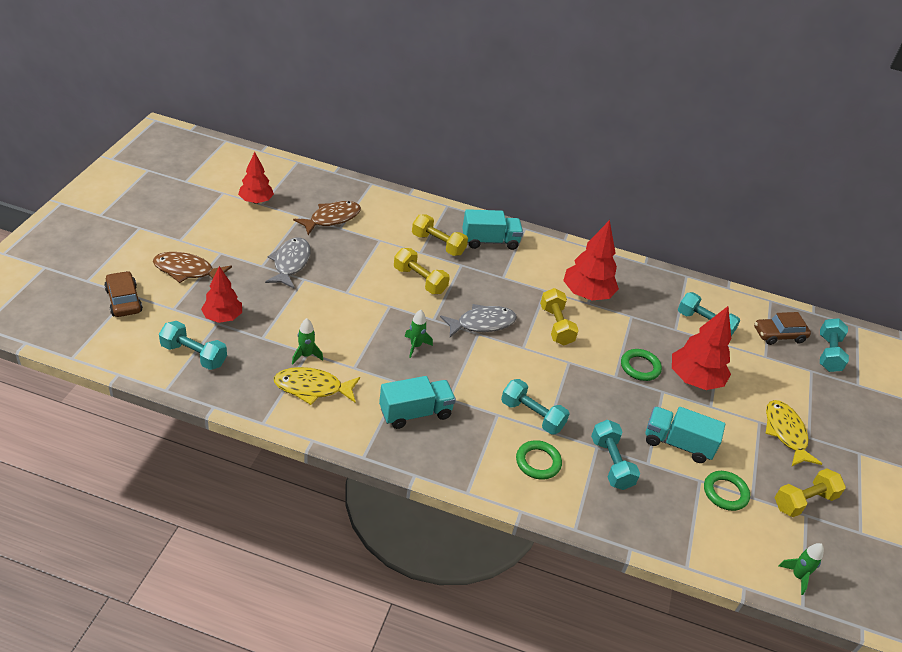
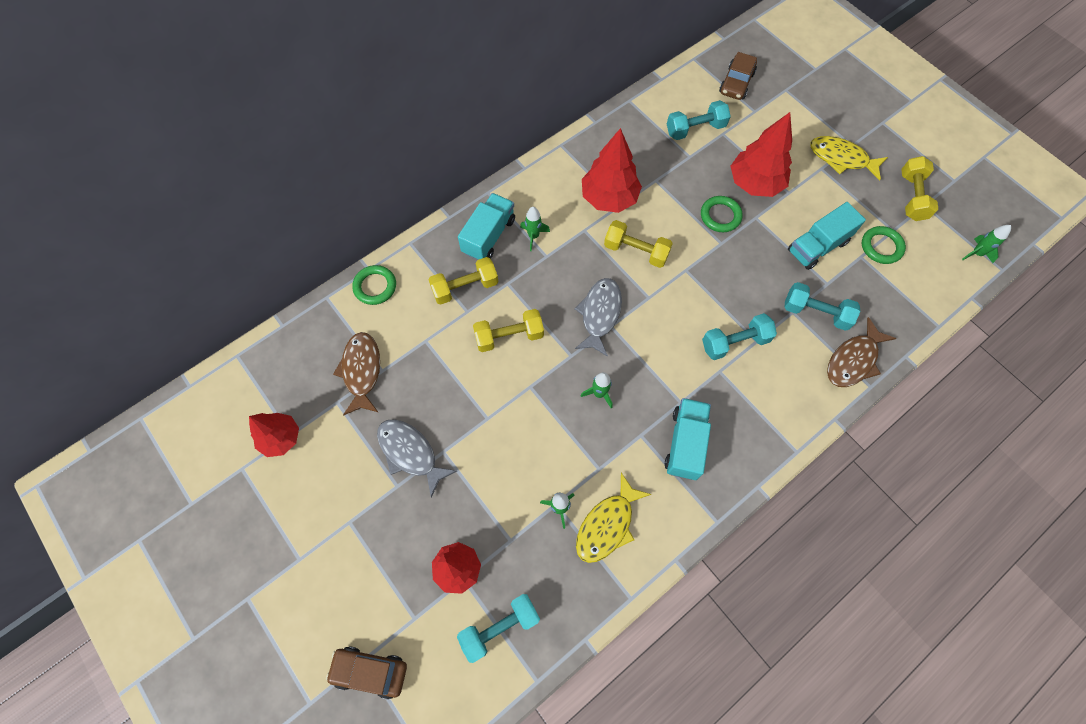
camera: 50 degrees left, 25 degrees up
(187, 271) = (359, 574): brown fish -> brown fish (853, 360)
(512, 264) = (533, 236): none -> green rocket
(538, 462) = (789, 371): green ring -> green ring (375, 286)
(828, 353) = (774, 63): turquoise dumbbell -> none

